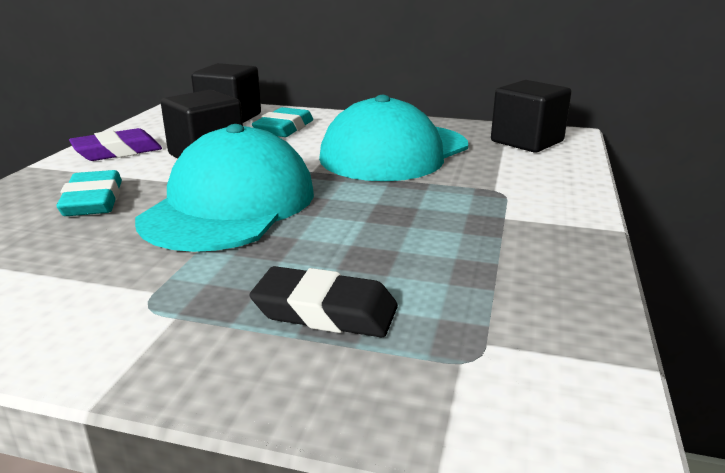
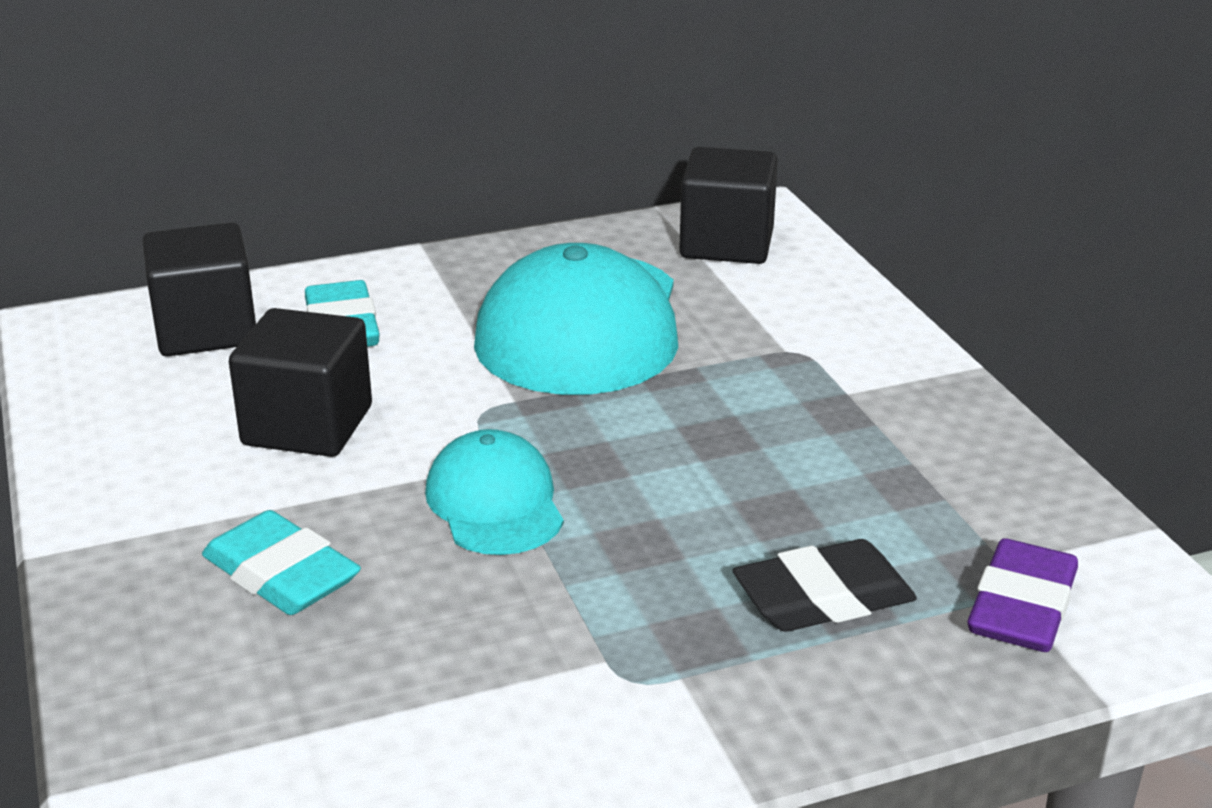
camera: 35 degrees left, 5 degrees up
(117, 151) = (138, 471): purple eraser -> purple eraser (1021, 607)
(230, 205) = (495, 502): turquoise cap -> turquoise cap, size x0.54

